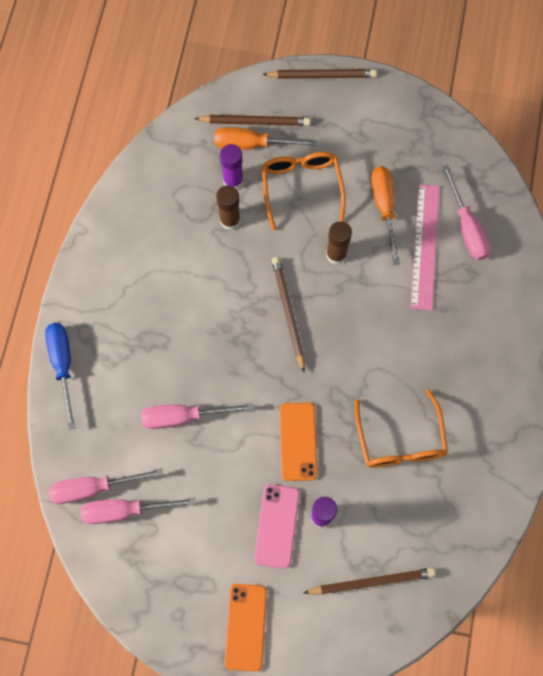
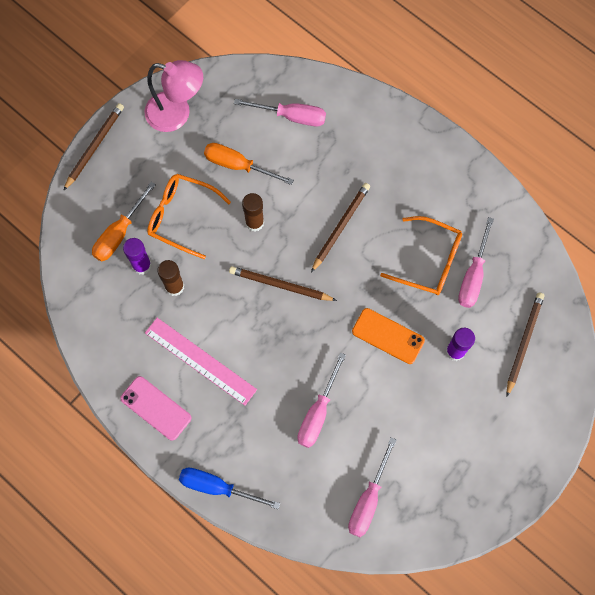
camera: 60 degrees left, 0 degrees up
(94, 488) = (336, 515): pink screwdriver -> pink screwdriver (473, 275)
(245, 627) = (509, 454): orange phone -> none
(255, 121) = (100, 220): brown pencil -> brown pencil (340, 227)
(277, 526) = (444, 388): pink phone -> pink phone (156, 408)
(400, 125) = (177, 114): none -> pink lamp
(425, 246) = (288, 154): pink ruler -> pink ruler (200, 361)

